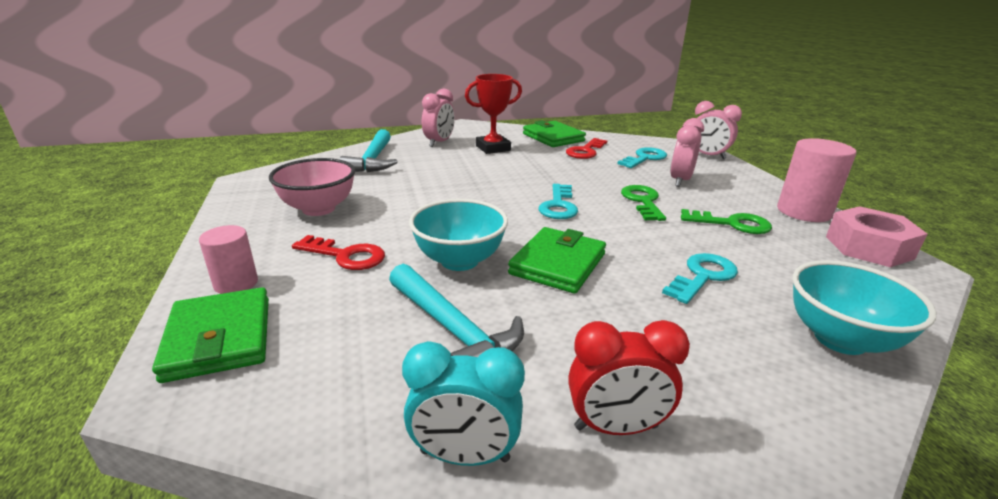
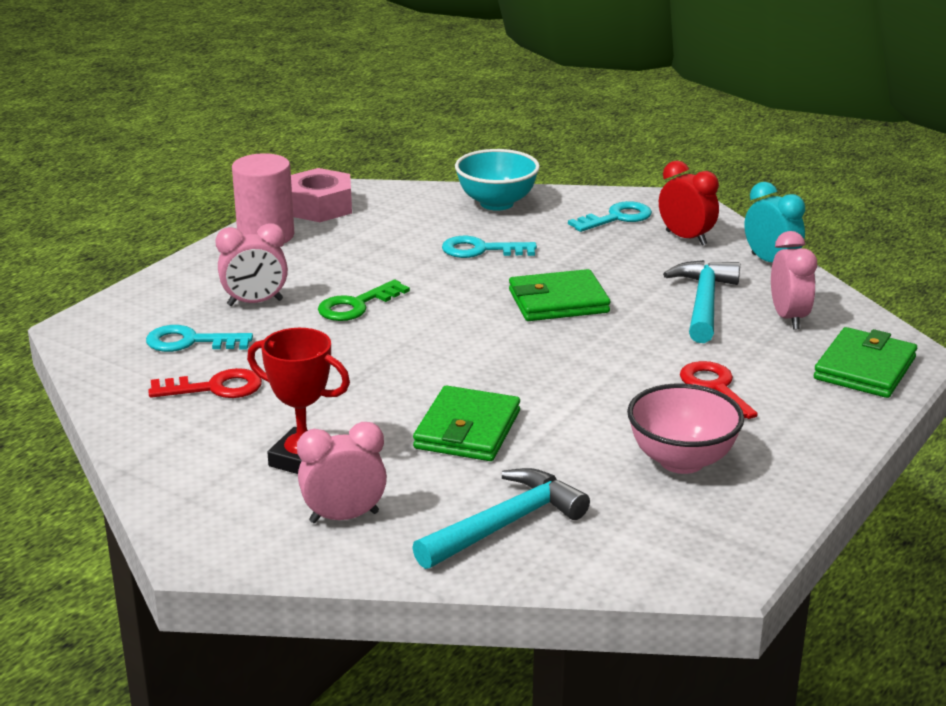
camera: 130 degrees left, 0 degrees up
(236, 283) = (830, 406): pink cylinder -> none
(459, 261) = (627, 339): turquoise bowl -> none
(553, 137) = (174, 435): green wallet -> green wallet (467, 430)
(558, 206) = (440, 340): turquoise key -> turquoise key (617, 218)
(707, 156) = (120, 308): pink clock -> pink clock (788, 318)
(732, 224) = (351, 258): green key -> none

